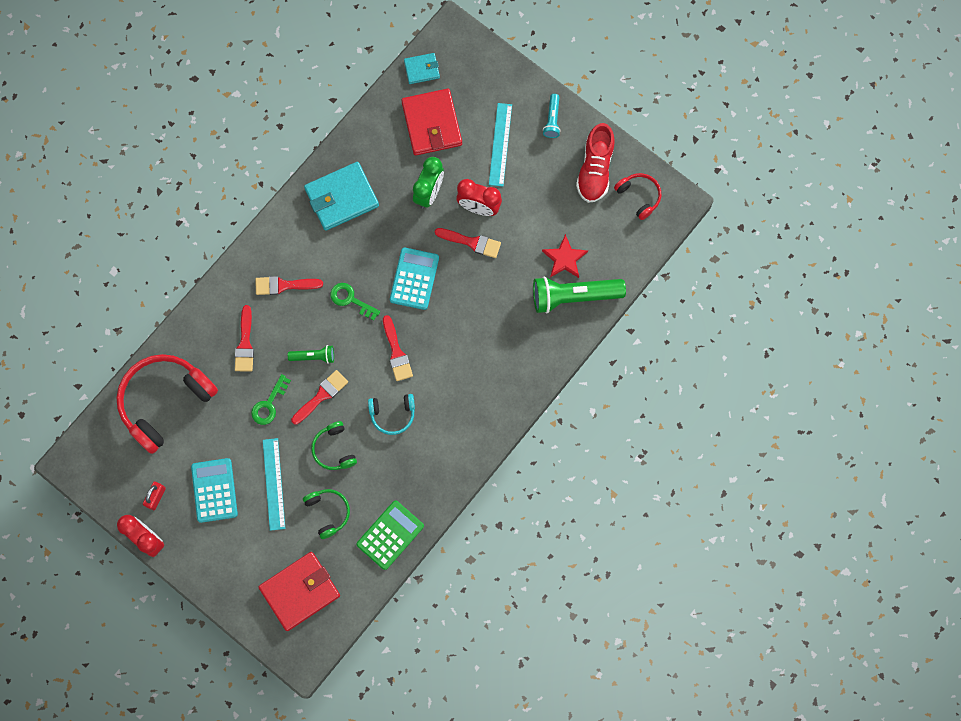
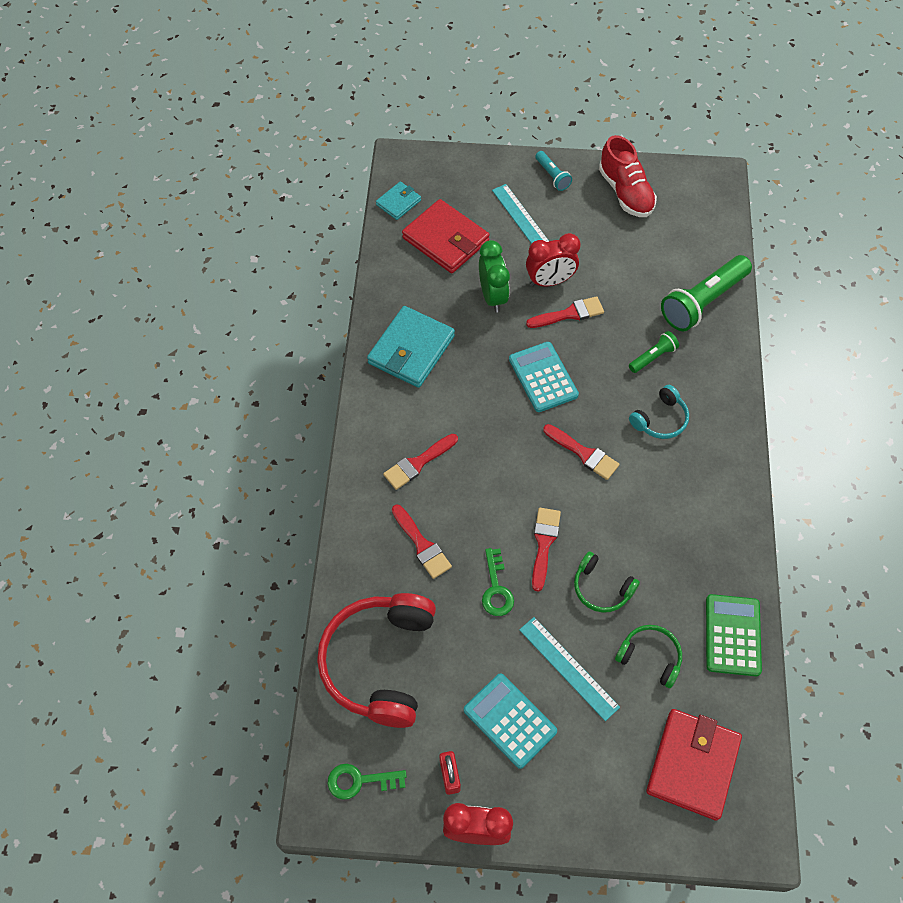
camera: 35 degrees left, 15 degrees down
(314, 356) = (504, 511): green flashlight -> green flashlight (653, 357)
(351, 299) = (497, 434): green key -> green key (359, 781)
(392, 414) = (630, 514): turquoise headphones -> turquoise headphones (660, 419)
(564, 259) = (665, 276): red star -> none
(639, 196) = (682, 191): red headphones -> none

